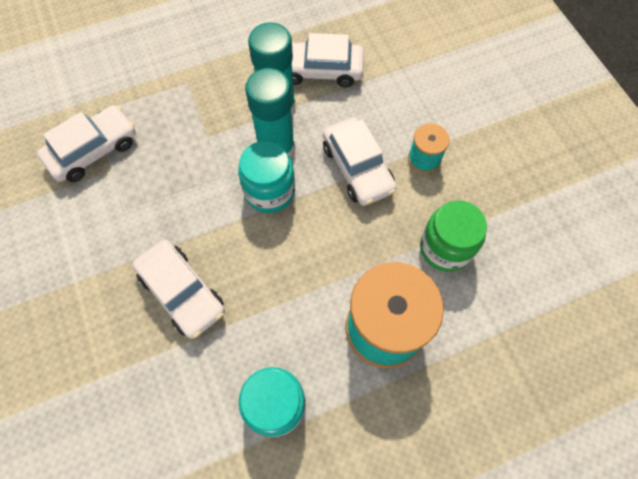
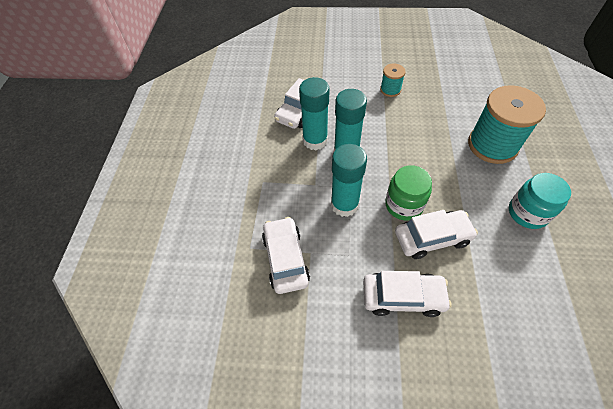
camera: 60 degrees left, 10 degrees down
(191, 178) = (344, 204): none -> turquoise glue stick
(269, 191) = (376, 166): turquoise jar -> none
(357, 168) = (381, 119): white car -> white car (403, 297)
(445, 248) = (451, 102): green jar -> green jar (404, 205)

